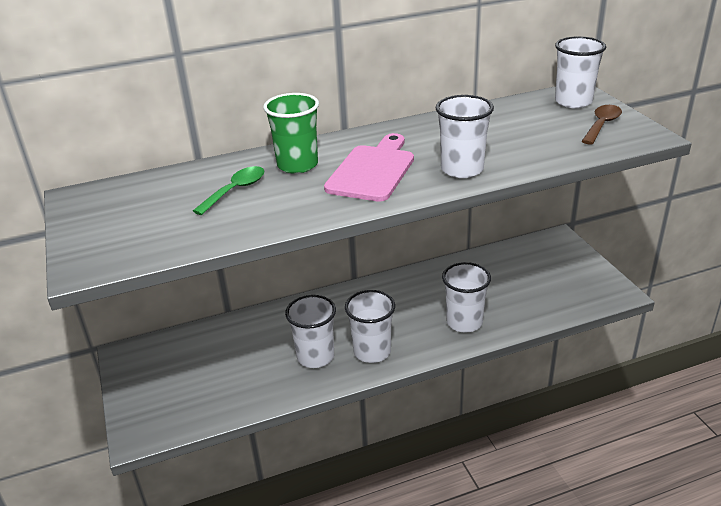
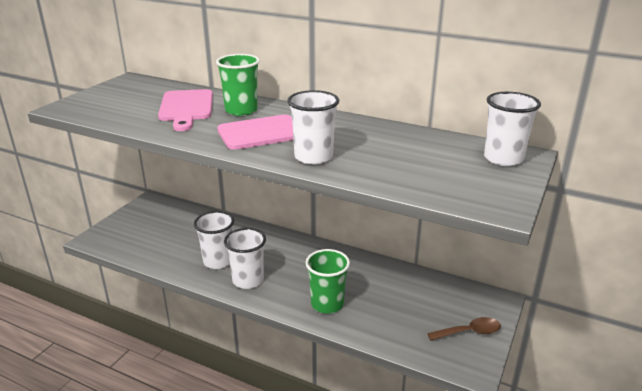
camera: 45 degrees right, 5 degrees down
(236, 190) = (186, 108): green spoon -> pink cutting board
(464, 322) = (327, 304): white cup -> green cup
(602, 125) = (483, 183): brown spoon -> brown spoon (469, 332)

